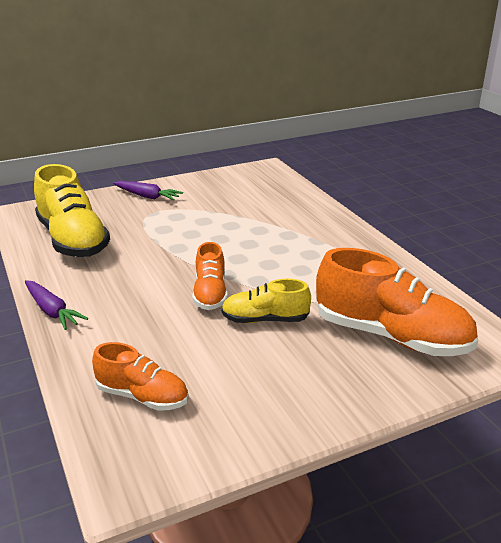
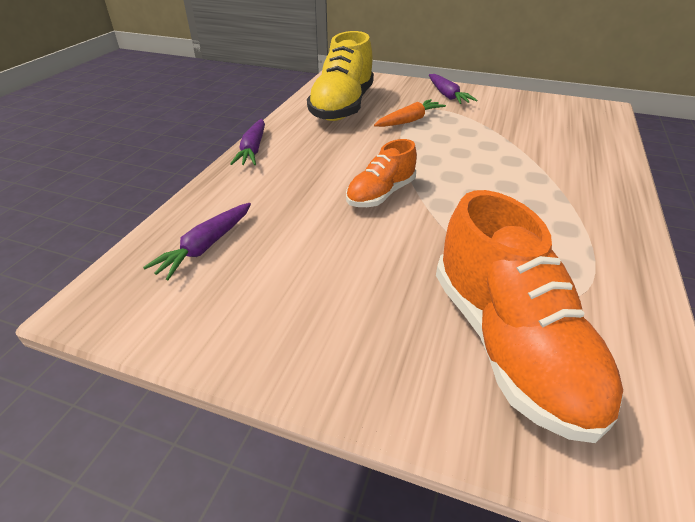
camera: 45 degrees right, 10 degrees up
(142, 396) = (205, 246): orange shoe -> purple carrot
(148, 229) = (409, 121): none -> orange carrot
(265, 320) = (394, 243): yellow shoe -> none

